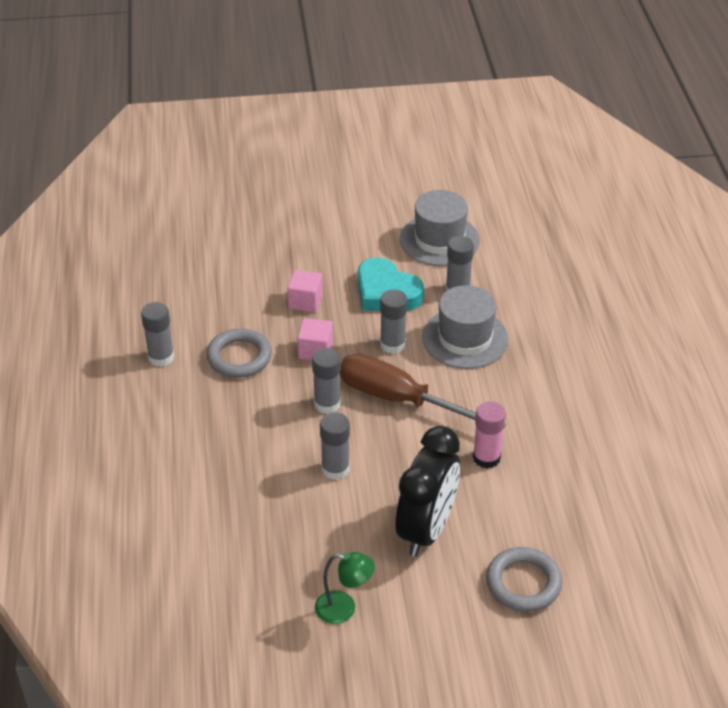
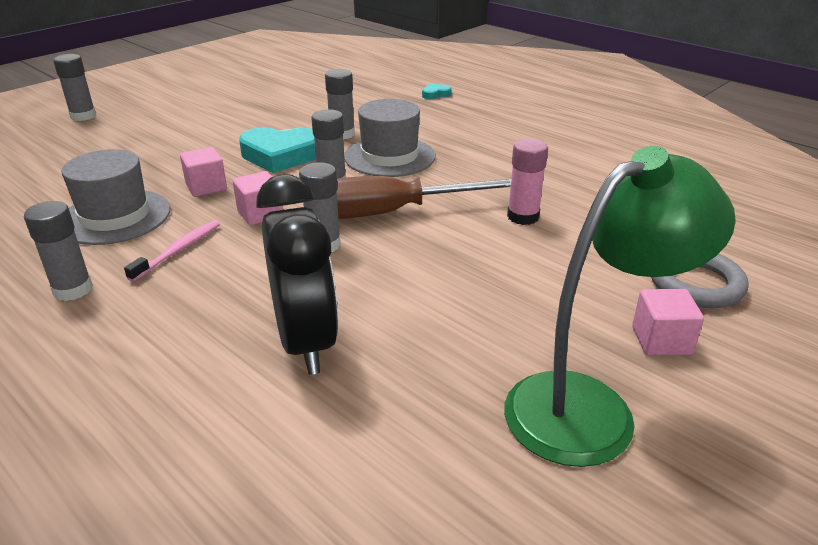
camera: 40 degrees left, 10 degrees down
(239, 357) = (178, 250): grey ring -> pink toothbrush
(335, 469) = (401, 289): grey glue stick -> grey glue stick (83, 116)
(344, 609) = (590, 406): green lamp -> green lamp, size x2.06
(426, 529) = (556, 290): black clock -> black clock (305, 342)
(439, 240) = (286, 115): grey hat -> grey hat (115, 217)
(439, 602) = (661, 340): none -> pink cube
(598, 274) = (435, 94): none -> turquoise heart

